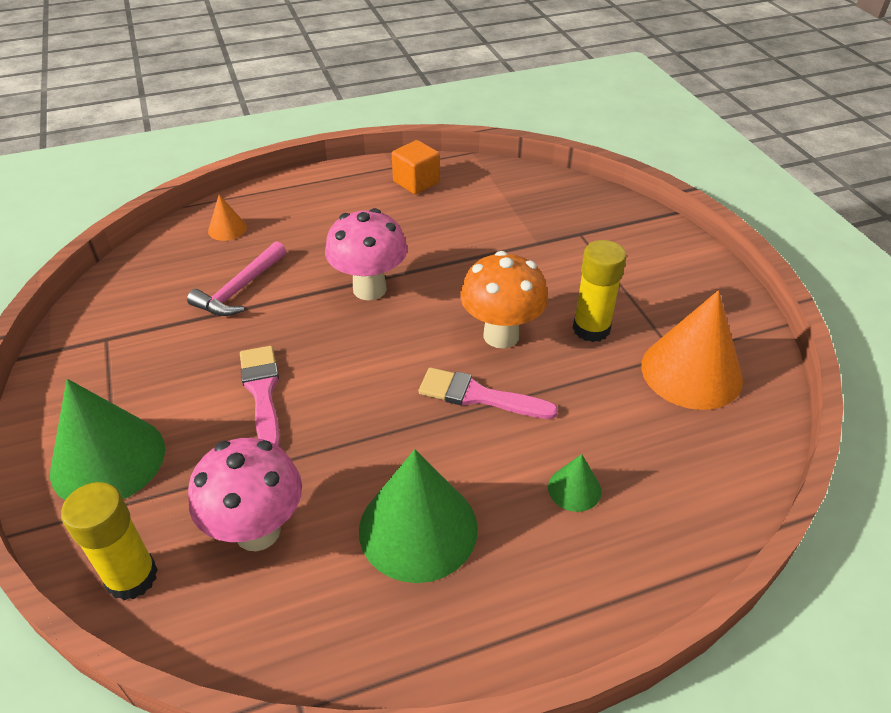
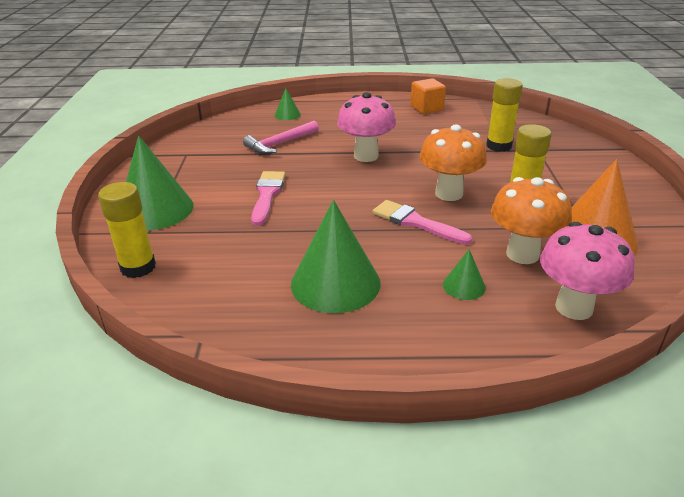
camera: 20 degrees right, 10 degrees down
(227, 229) = (287, 115): orange cone -> green cone
(257, 531) = (227, 262): pink mushroom -> pink mushroom (574, 307)
(532, 236) = (499, 146): none -> yellow glue stick
(622, 418) = (522, 254): none -> orange mushroom

